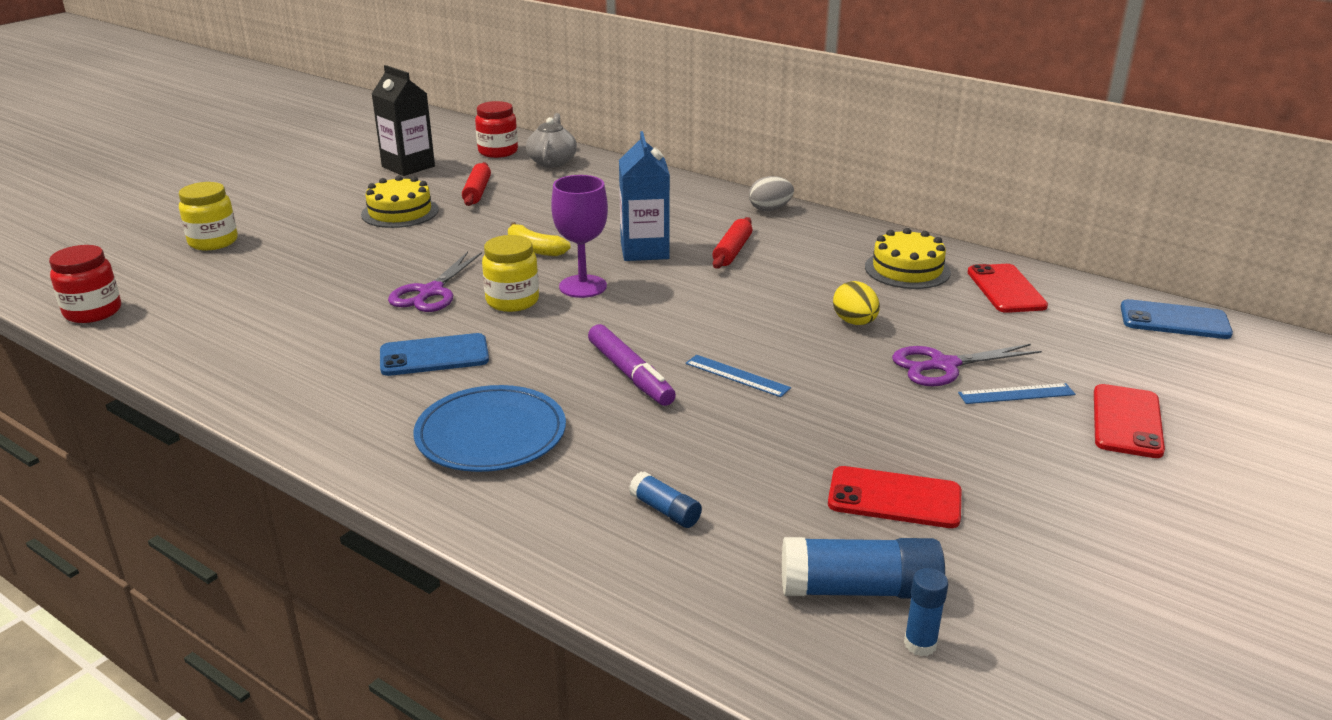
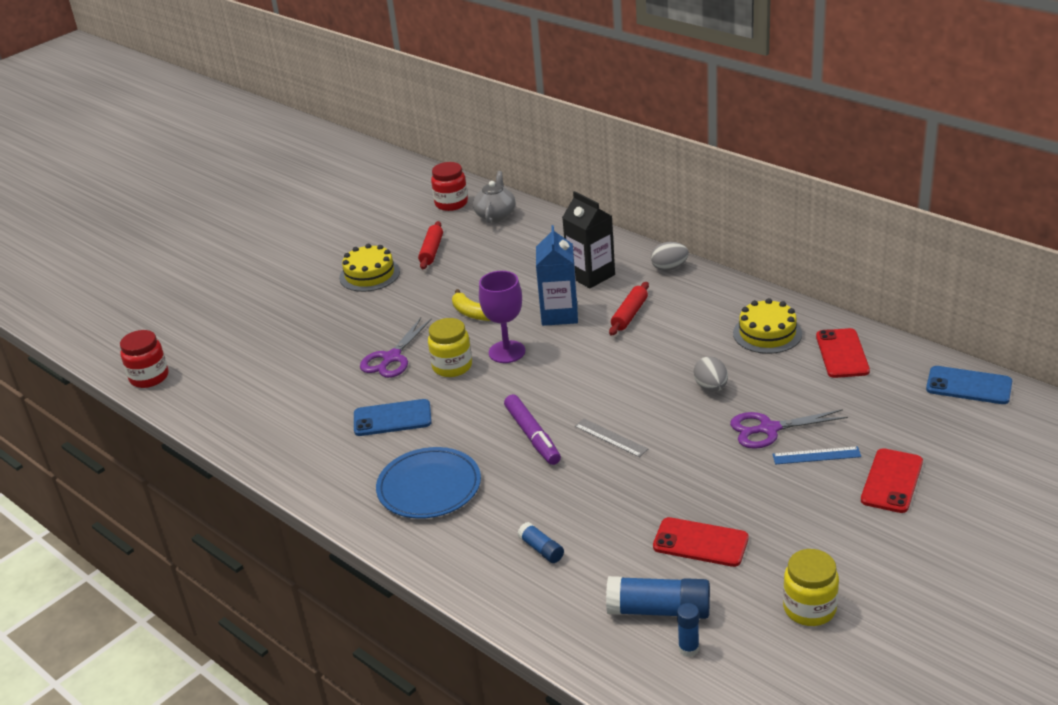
camera: 10 degrees right, 5 degrees up
(213, 242) = (228, 308): yellow jar -> yellow jar (809, 609)
(408, 166) = (377, 222): black carton -> black carton (591, 275)
(737, 375) = (611, 437): blue ruler -> grey ruler
(854, 322) = (711, 387): yellow egg -> grey egg

